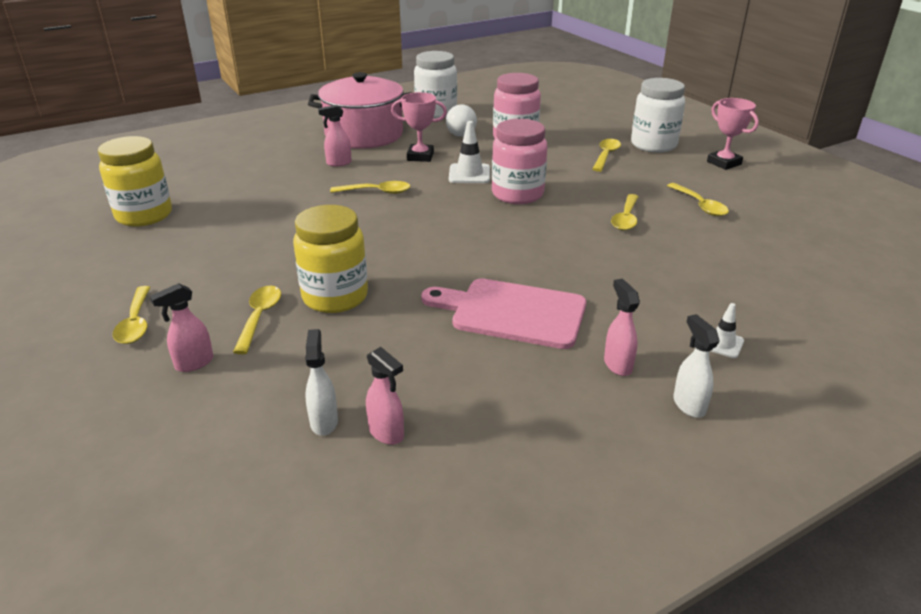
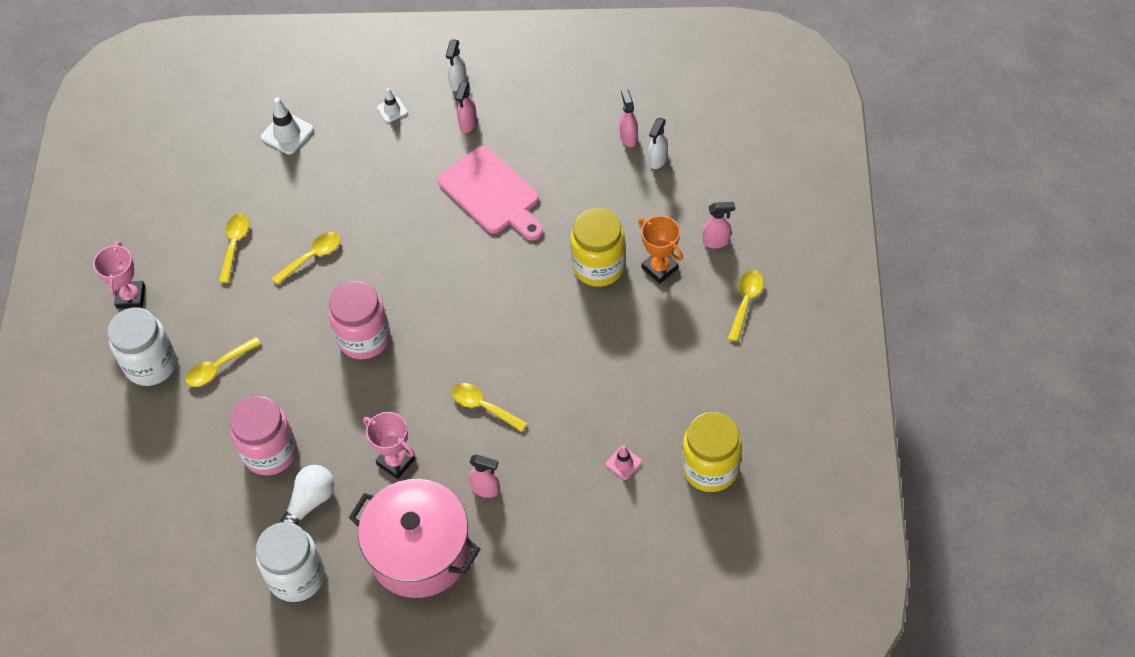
camera: 145 degrees left, 25 degrees up
(229, 199) = (623, 463): none -> pink traffic cone
(259, 317) = (660, 268): yellow spoon -> orange trophy
(469, 174) = (376, 397): white traffic cone -> white traffic cone (287, 133)

